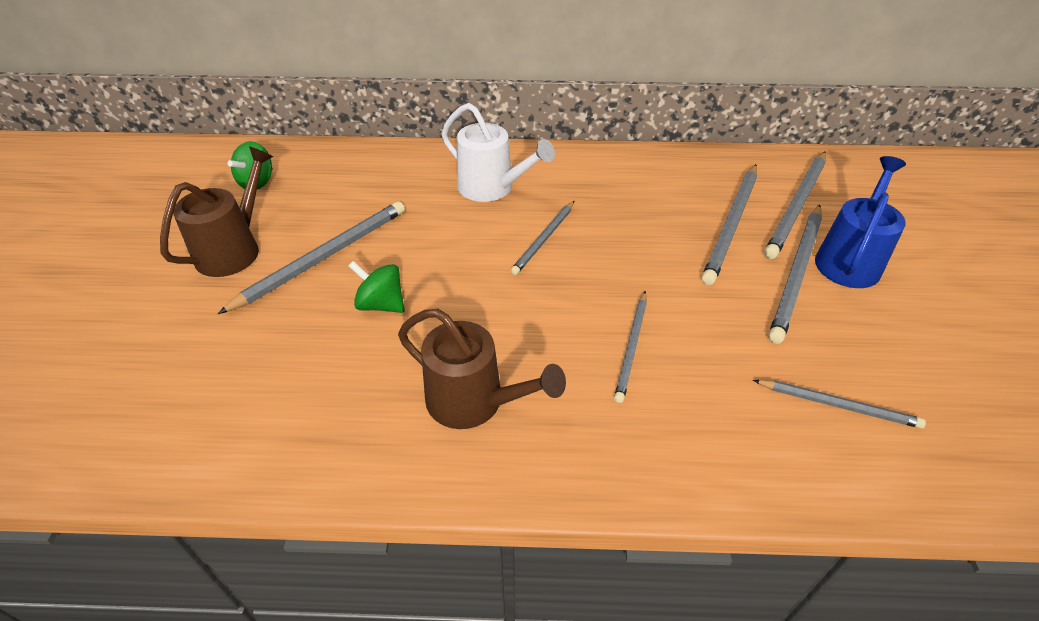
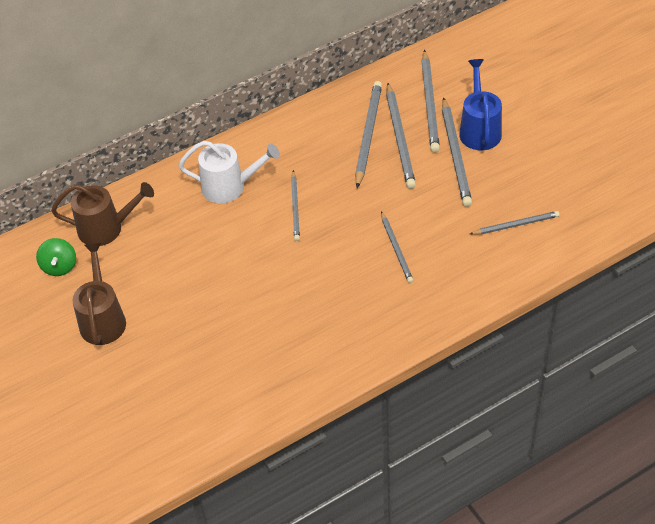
camera: 30 degrees left, 5 degrees up
(323, 257) = (168, 293): grey pencil -> grey pencil (368, 134)
(381, 304) = (235, 301): green spinning top -> none
(474, 402) = (338, 323): brown watering can -> brown watering can (106, 228)

